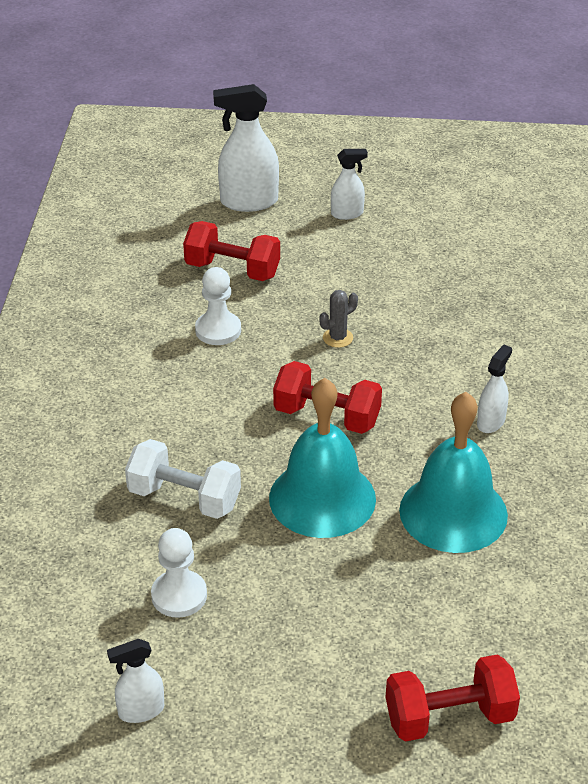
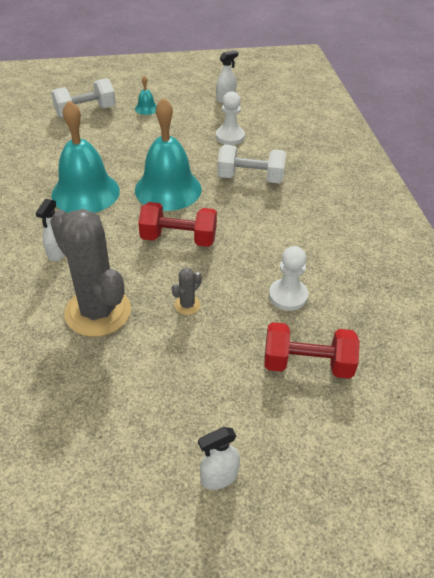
camera: 165 degrees right, 5 degrees up
(248, 202) = (338, 474): white spray bottle -> none
(320, 707) = (146, 108): none -> turquoise bell
(441, 346) = (98, 312): none -> grey cactus
(449, 717) = (86, 112): red dumbbell -> white dumbbell

